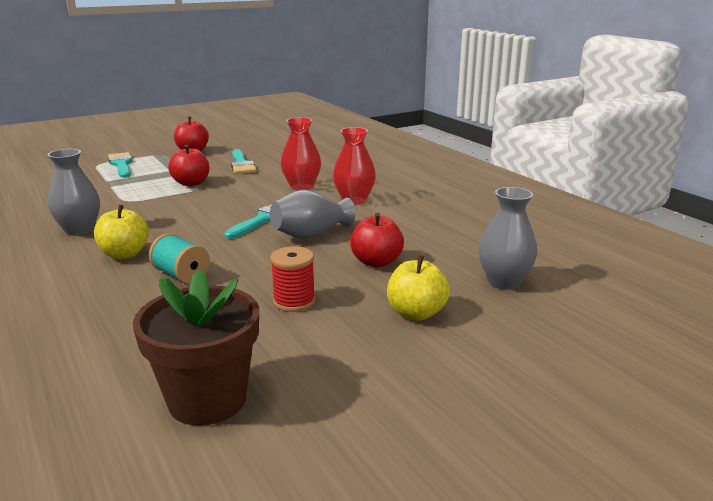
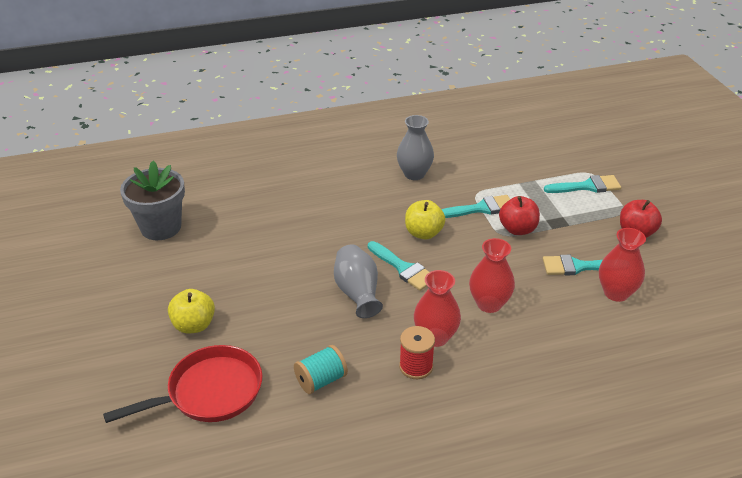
camera: 105 degrees right, 15 degrees up
(124, 254) = (359, 196): yellow apple -> yellow apple (423, 233)
(156, 197) = (481, 208): none -> turquoise brush
(181, 275) = (311, 221): turquoise spool -> turquoise spool (321, 380)
(207, 400) = (161, 227): brown flower pot -> grey flower pot
(270, 155) = (616, 293): none -> red vase
(294, 301) = (244, 268): red spool -> red spool (416, 366)
(376, 262) = (284, 322): red apple -> none
(504, 282) = (209, 392): grey vase -> red pan

